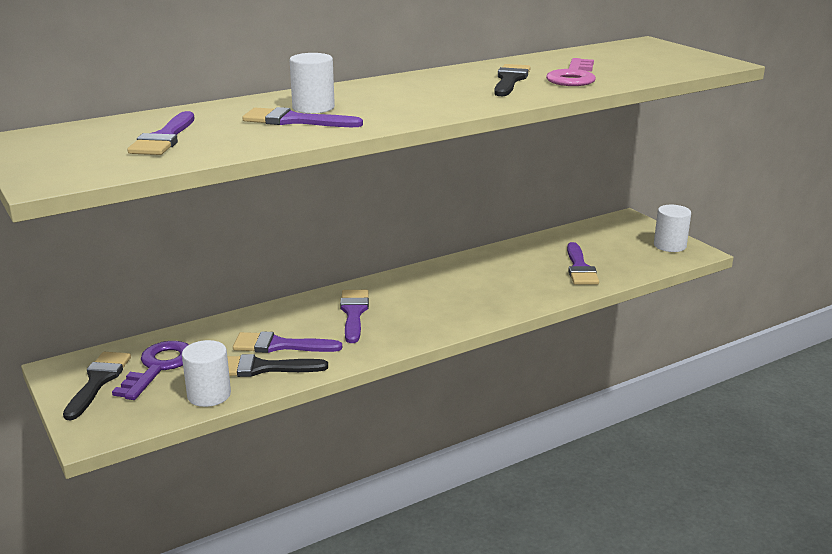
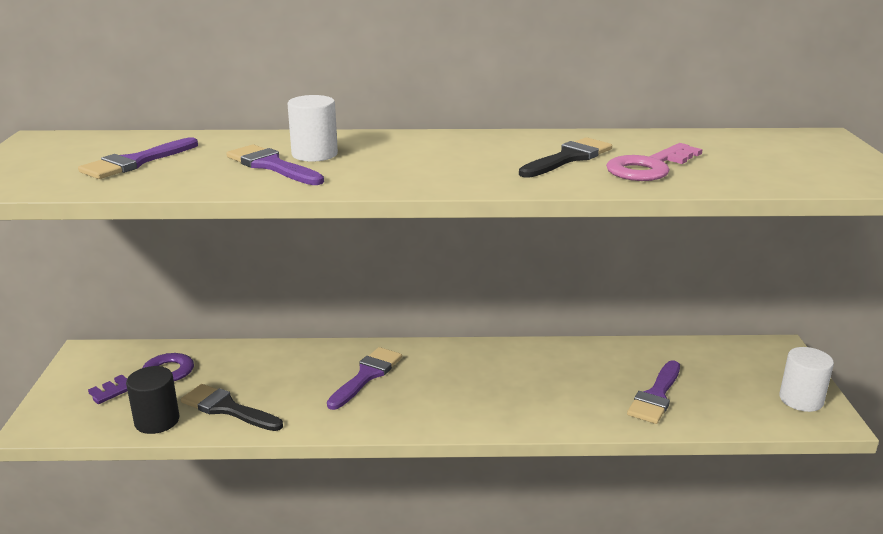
camera: 30 degrees right, 0 degrees up
(98, 381) = (96, 375): black brush -> none
(209, 395) = (157, 421): white cylinder -> black cylinder
(280, 345) = (267, 389): purple brush -> none

